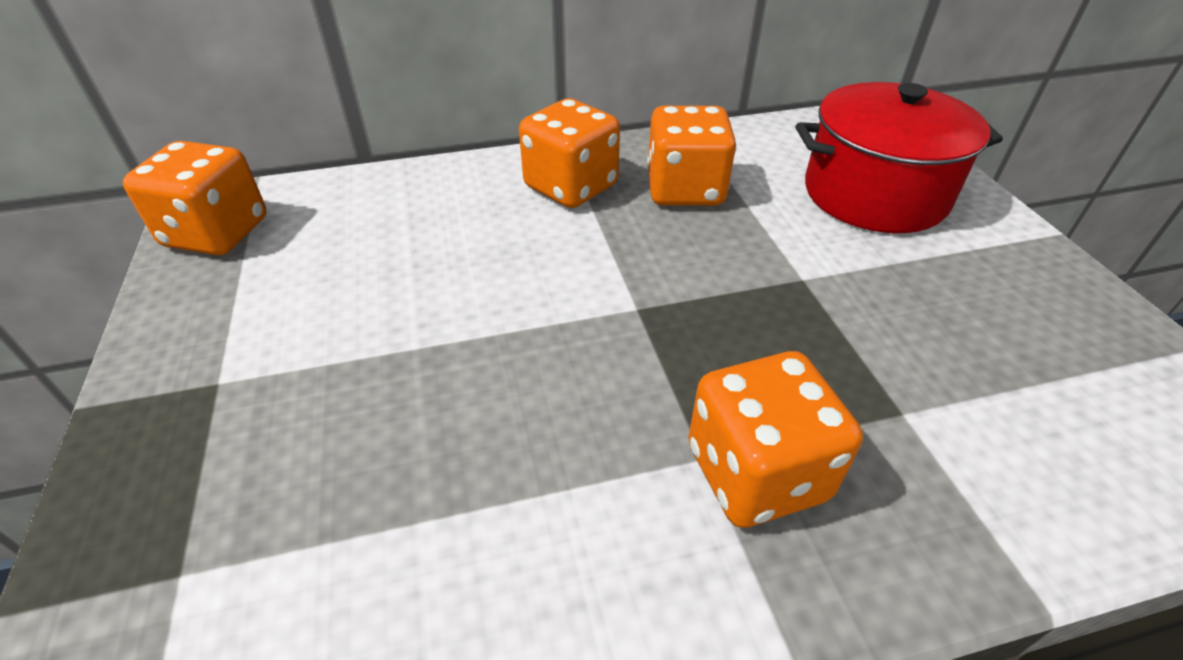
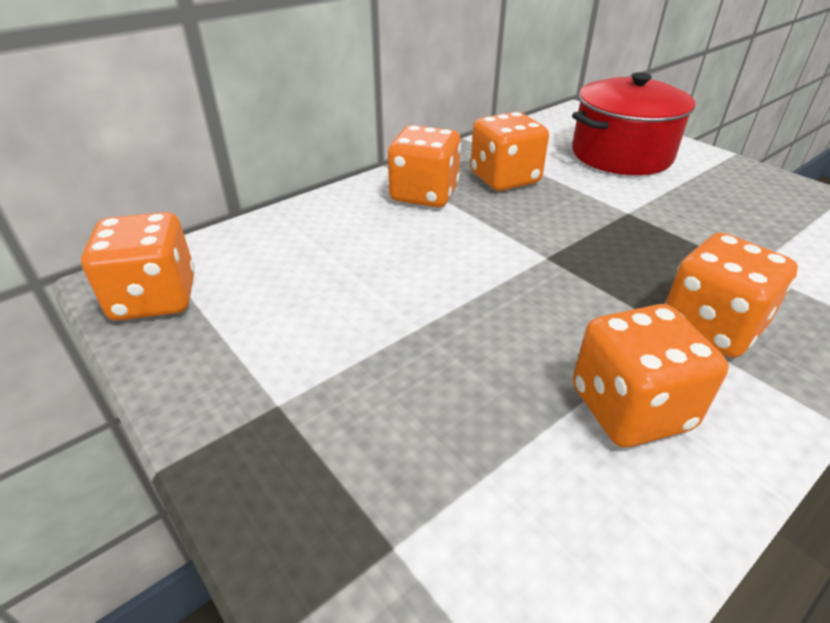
camera: 25 degrees left, 5 degrees down
(548, 535) = (630, 408): none -> orange dice

